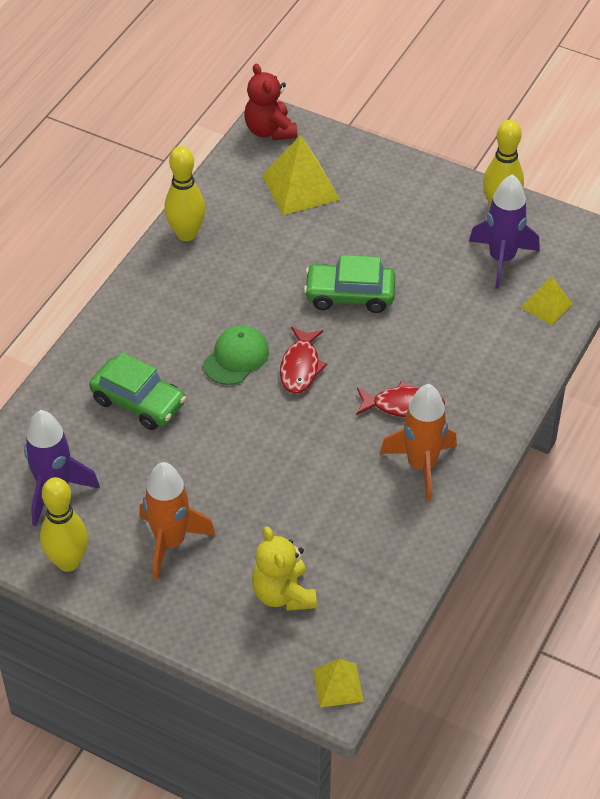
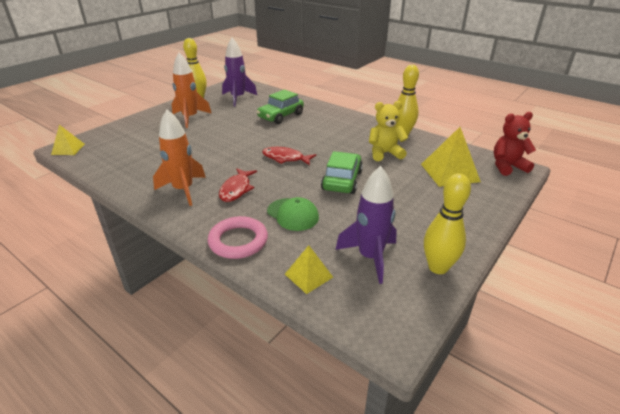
camera: 100 degrees right, 15 degrees down
(236, 357) = (300, 141): green cap -> green cap (293, 214)
(283, 594) = (135, 140): yellow teddy bear -> yellow teddy bear (384, 153)
(511, 376) = (238, 241): none -> pink ring

